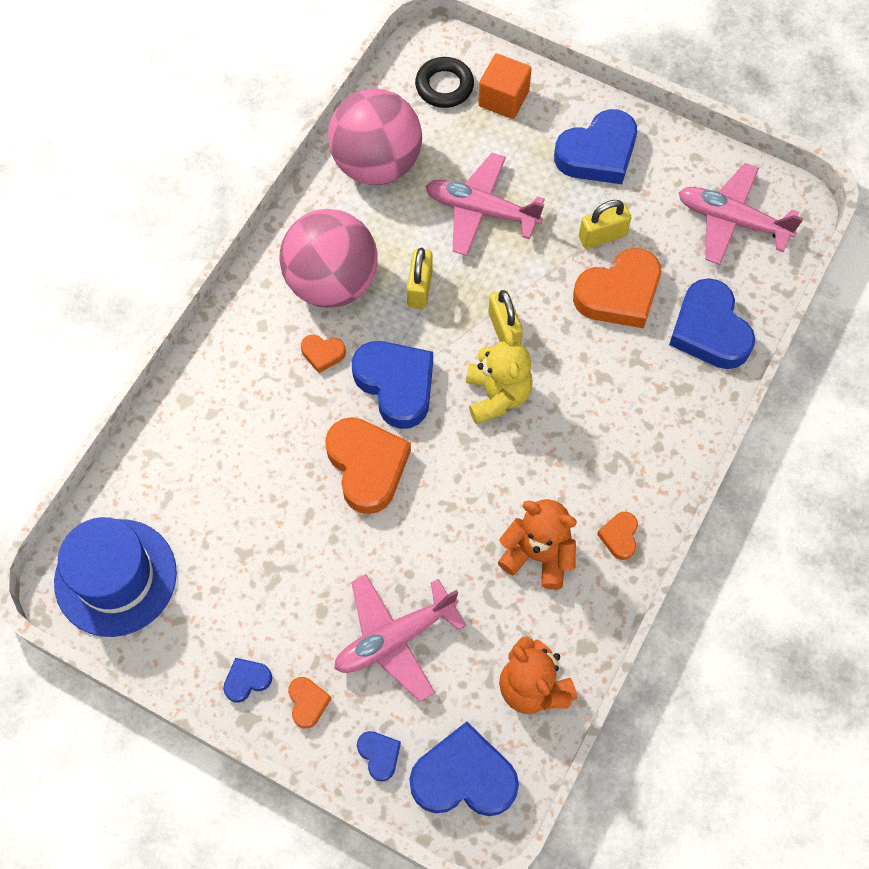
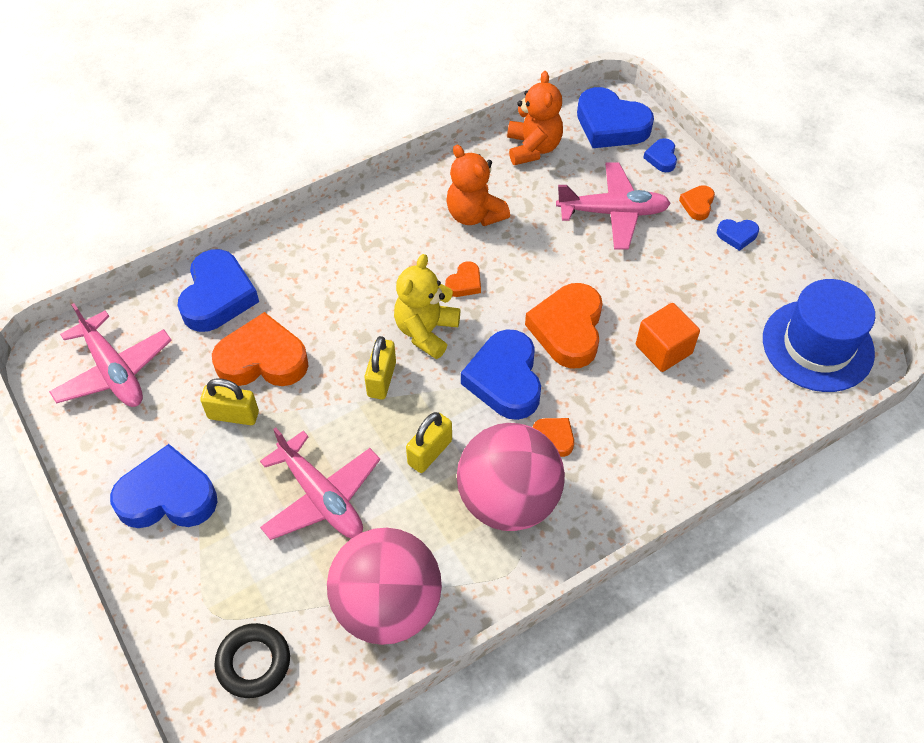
camera: 150 degrees left, 10 degrees down
(503, 99) = (205, 610): orange cube -> orange cube (663, 349)
(619, 536) = (407, 199): orange heart -> orange heart (464, 283)

